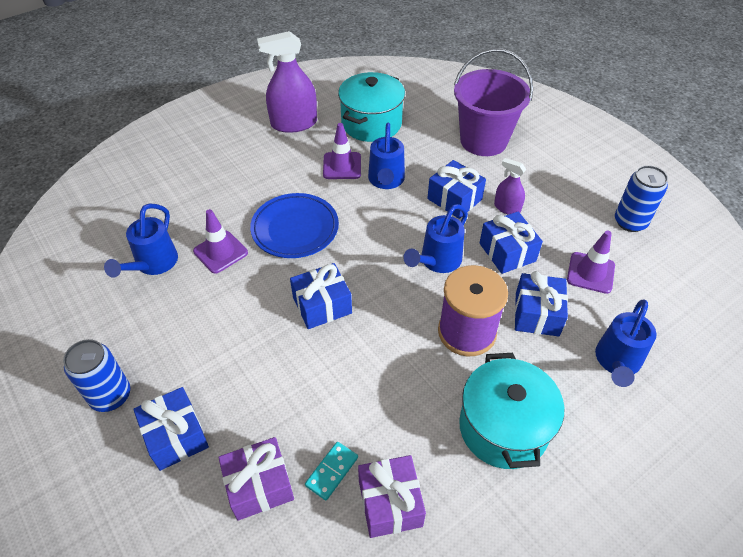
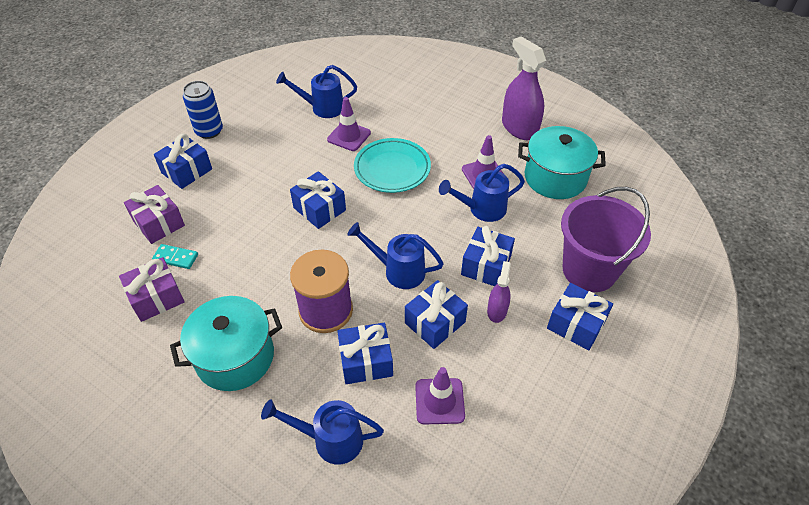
camera: 70 degrees right, 0 degrees up
(295, 229) = (392, 169): blue plate -> turquoise plate
(535, 167) = (576, 324): none -> blue gift
(630, 222) = (537, 433): blue can -> none

